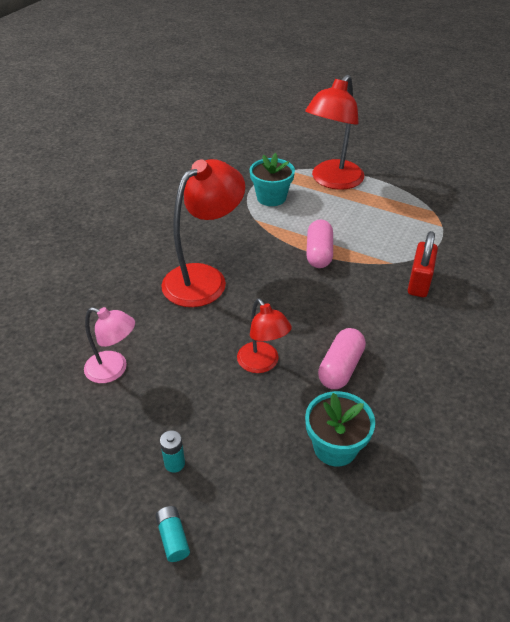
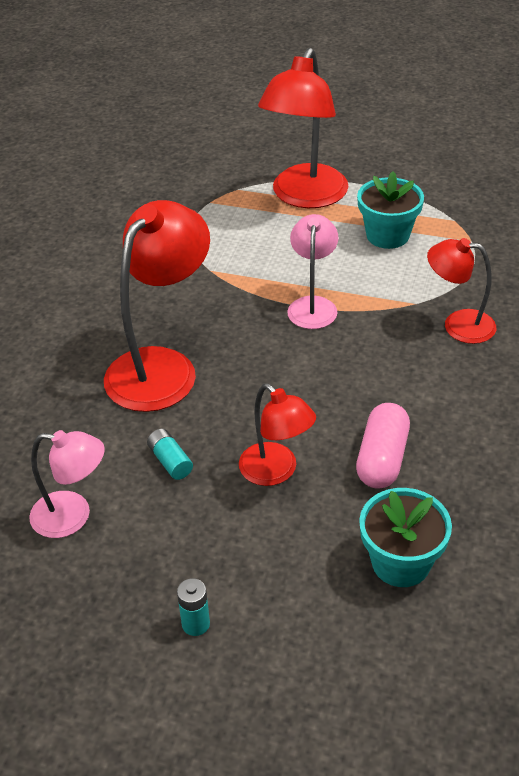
camera: 10 degrees left, 0 degrees up
(173, 538) = (222, 717): turquoise battery -> turquoise battery (170, 461)
(271, 197) = (224, 234): turquoise flower pot -> turquoise flower pot (387, 235)
(319, 253) = (313, 305): pink capsule -> pink lamp
(419, 282) = (458, 325): red padlock -> red lamp

